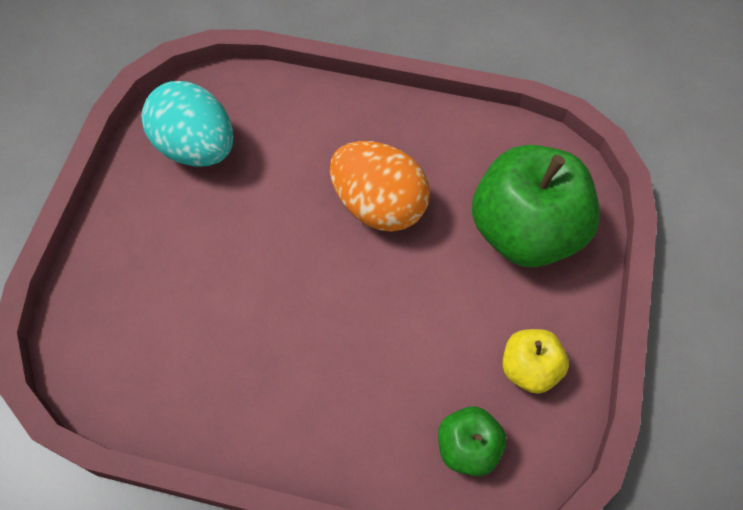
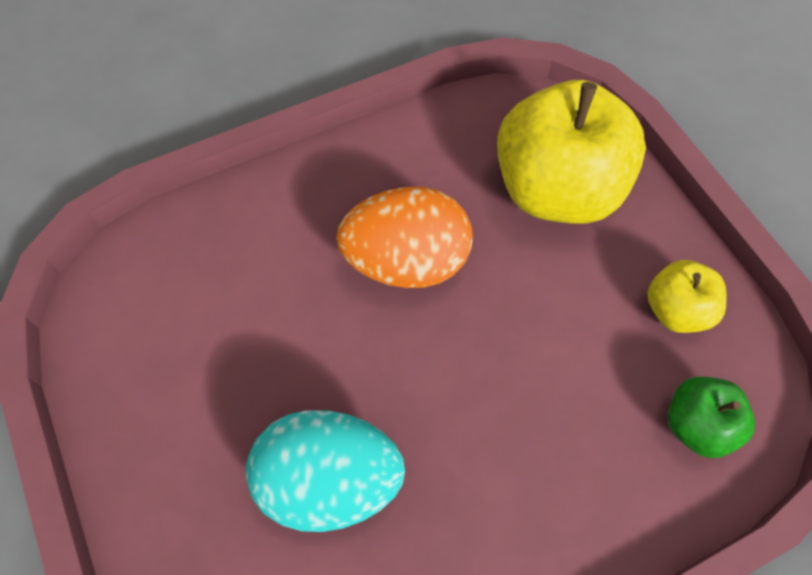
camera: 40 degrees left, 0 degrees up
(196, 147) = (160, 340): turquoise egg -> turquoise egg (329, 481)
(525, 231) = (557, 190): green apple -> yellow apple

